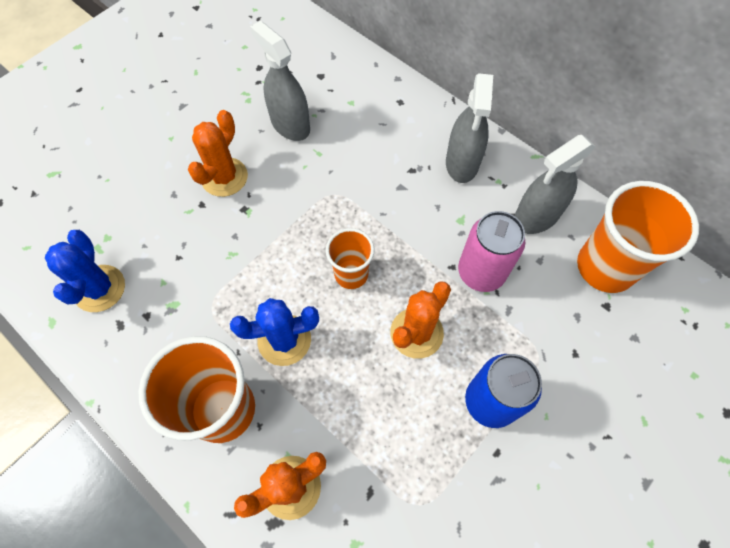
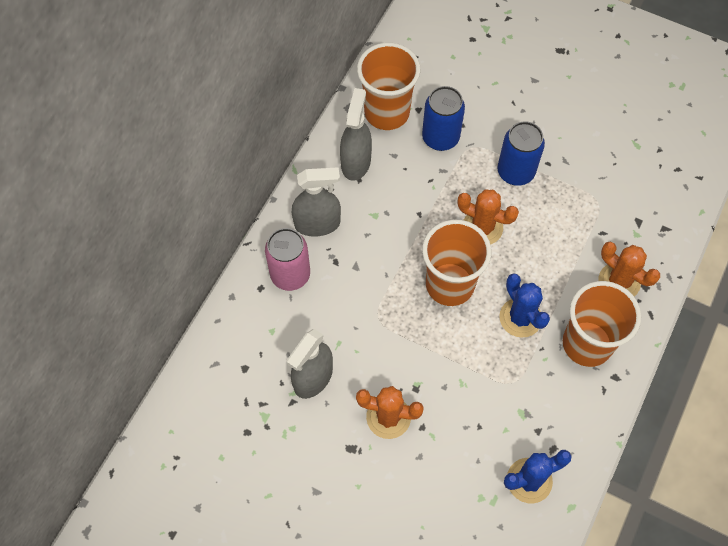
camera: 105 degrees left, 0 degrees up
(351, 274) = (450, 284): orange cup -> orange cup, size x1.74
(481, 272) = (418, 193): pink can -> pink can (290, 275)
(536, 217) = (356, 162): grey spray bottle -> grey spray bottle turned 120 degrees counterclockwise
(558, 320) = (440, 138): none -> blue can

